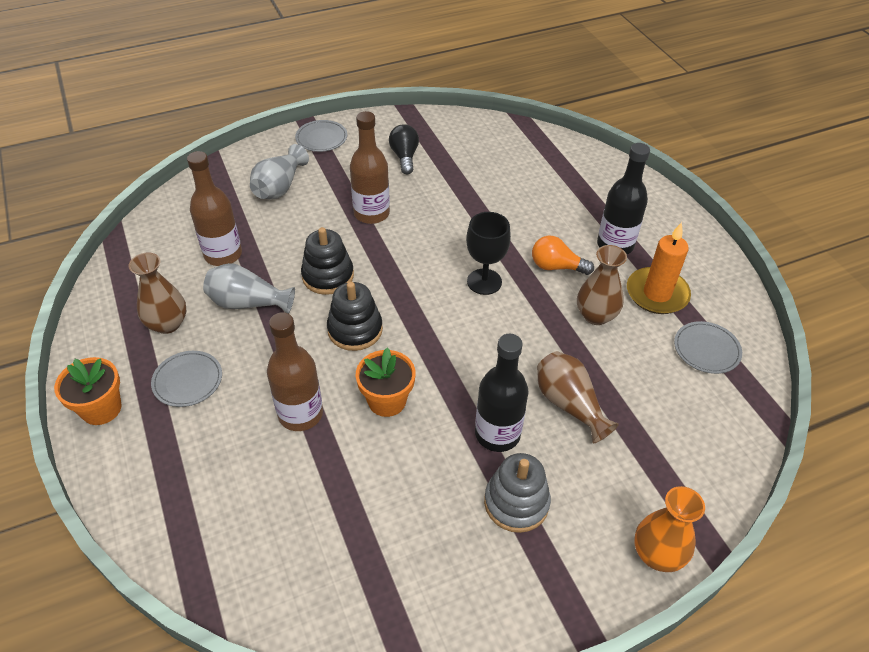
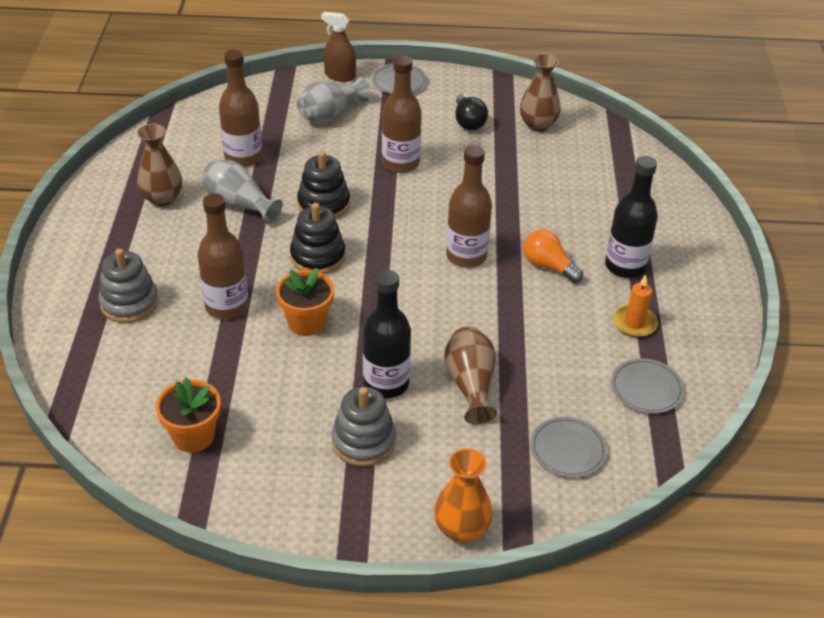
camera: 25 degrees right, 5 degrees down
(101, 409) = (72, 246): orange flower pot -> orange flower pot (193, 436)
(188, 380) = (151, 248): grey plate -> grey plate (568, 449)
(200, 449) = (129, 303): none -> grey stacking toy
(265, 148) = (340, 76): none -> brown spray bottle
(404, 157) = (468, 122): black light bulb -> black light bulb turned 150 degrees clockwise
(484, 282) = (466, 256): black goblet -> brown bottle
(596, 315) = (555, 321): brown vase -> brown vase (538, 125)
(657, 293) = (634, 323): orange candle -> orange candle, size x0.64

